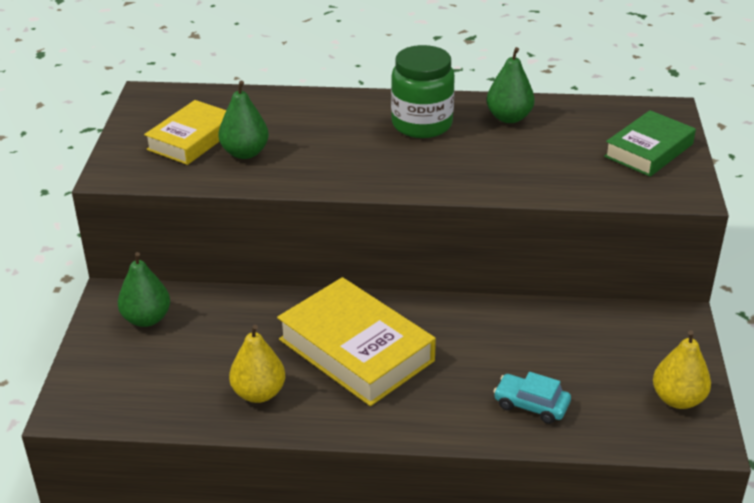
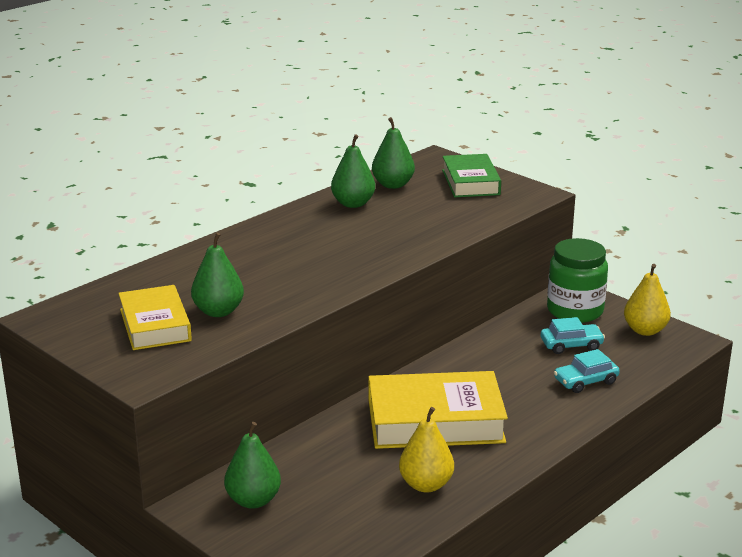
camera: 50 degrees left, 10 degrees down
(422, 124) = (305, 234): green jar -> green jar (575, 311)
(576, 117) = (393, 185): none -> green pear
(582, 365) = (571, 345): none -> turquoise car

